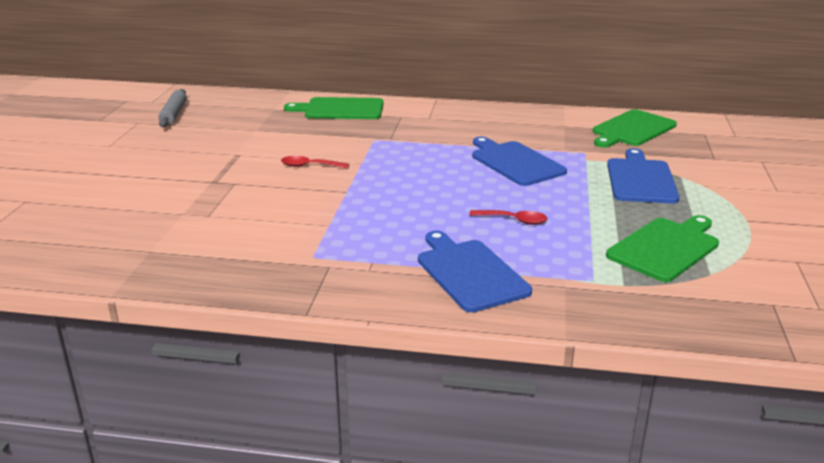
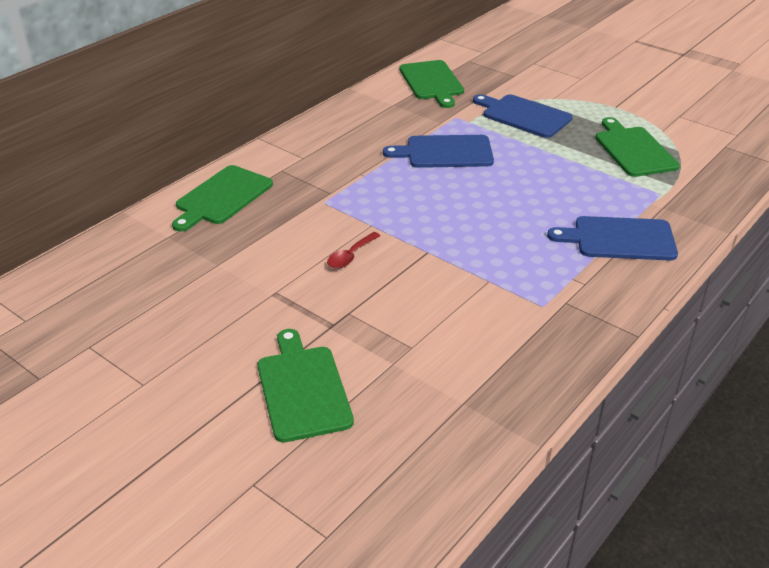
camera: 60 degrees left, 10 degrees up
(132, 191) = (303, 389): none -> green cutting board
(173, 114) = (95, 312): grey rolling pin -> none
(513, 220) = (549, 191): red spoon -> none

